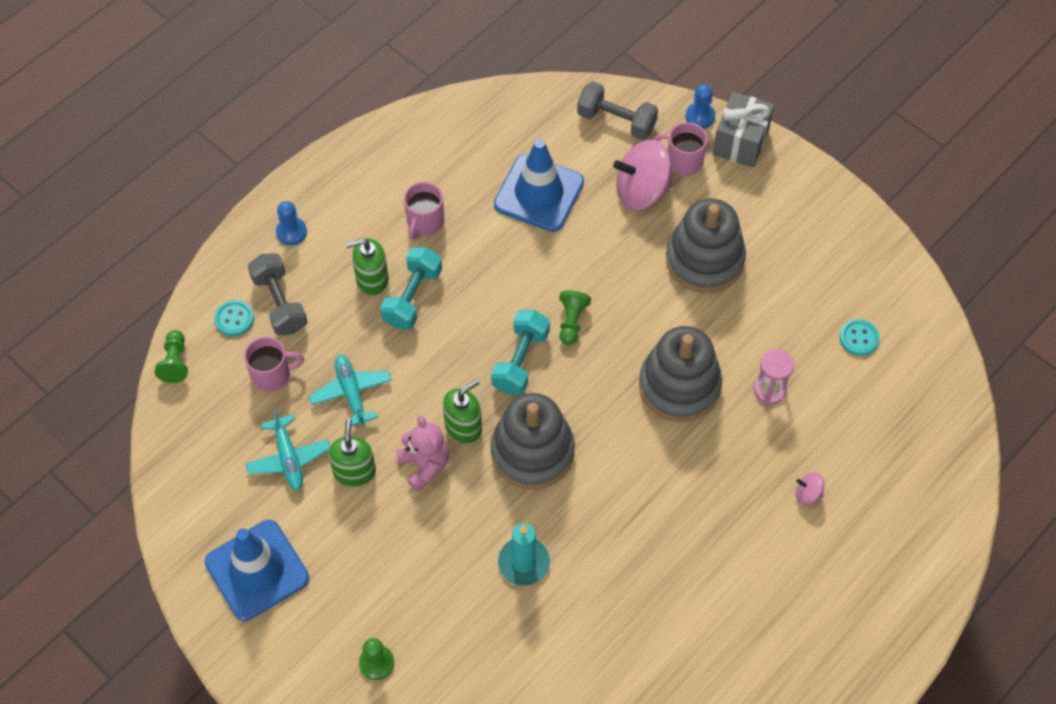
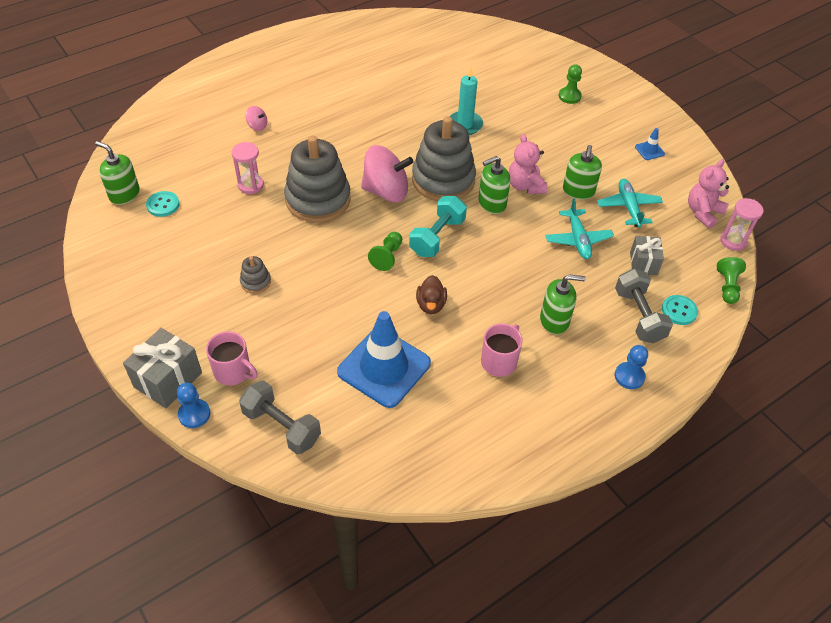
camera: 170 degrees left, 10 degrees down
(159, 431) = (733, 241): none -> pink hourglass
(192, 470) = (703, 212): none -> pink teddy bear
(257, 570) = (649, 150): blue traffic cone -> blue traffic cone, size x0.40
(272, 374) = (643, 263): pink mug -> grey gift
(412, 297) = (519, 299): turquoise dumbbell -> none
(508, 271) = (431, 305): none -> brown duck
(641, 191) = (285, 351): pink spinning top -> pink spinning top (386, 191)
(704, 260) = (255, 282): grey stacking toy -> grey stacking toy, size x0.43
(912, 343) = (124, 194): none -> green soap dispenser

